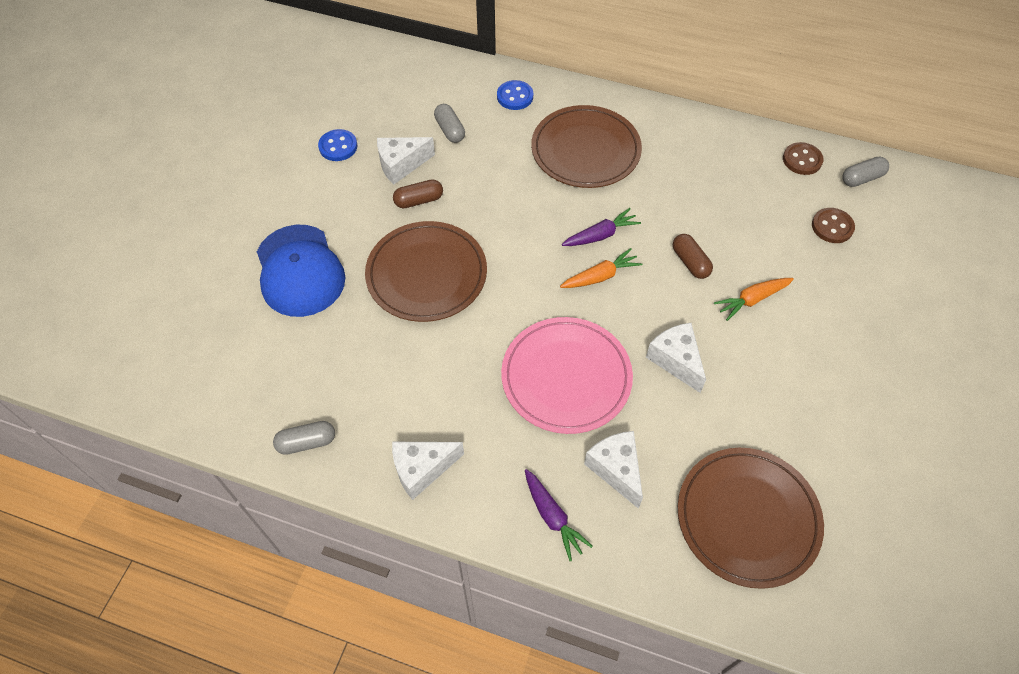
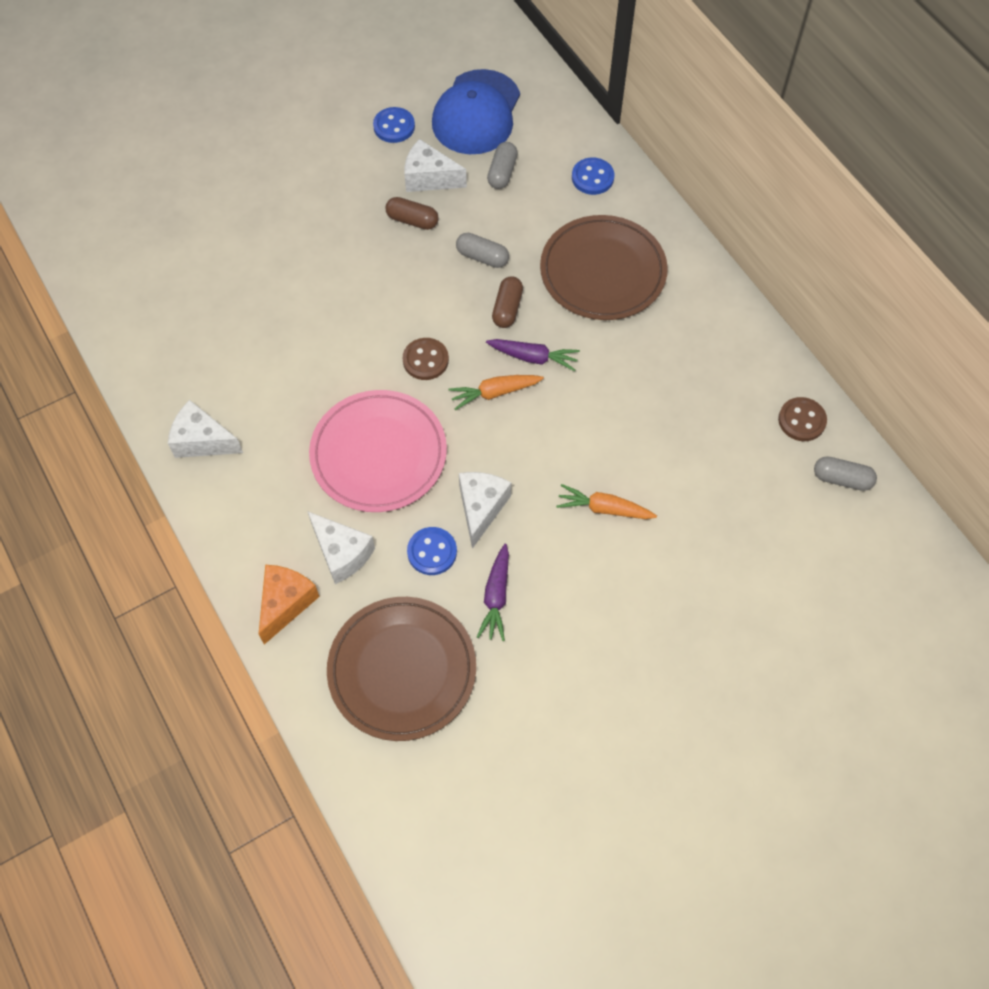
camera: 40 degrees right, 5 degrees up
(300, 271) = (263, 217): blue cap -> blue cap (476, 113)
(306, 442) = (144, 358): grey capsule -> grey capsule (482, 257)
(426, 274) = (356, 289): brown plate -> none
(552, 517) = (259, 549): purple carrot -> purple carrot (496, 597)
(600, 276) = (494, 393): orange carrot -> orange carrot turned 150 degrees clockwise
(615, 541) = (286, 603): none -> orange cheese
(616, 469) = (342, 553): white cheese -> white cheese turned 120 degrees clockwise
(676, 417) = (432, 552): none -> blue button
(690, 262) = (586, 437): brown capsule -> brown capsule (507, 308)
(832, 227) = (756, 501): brown button -> brown button (425, 360)

